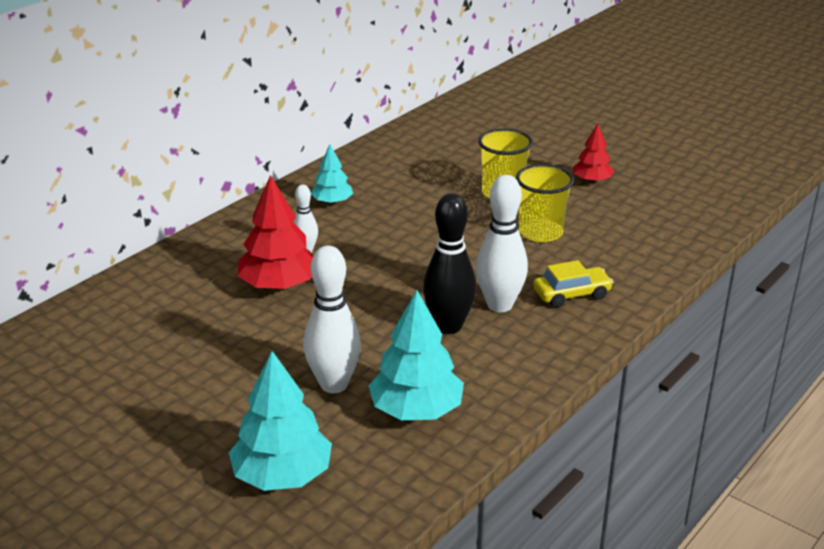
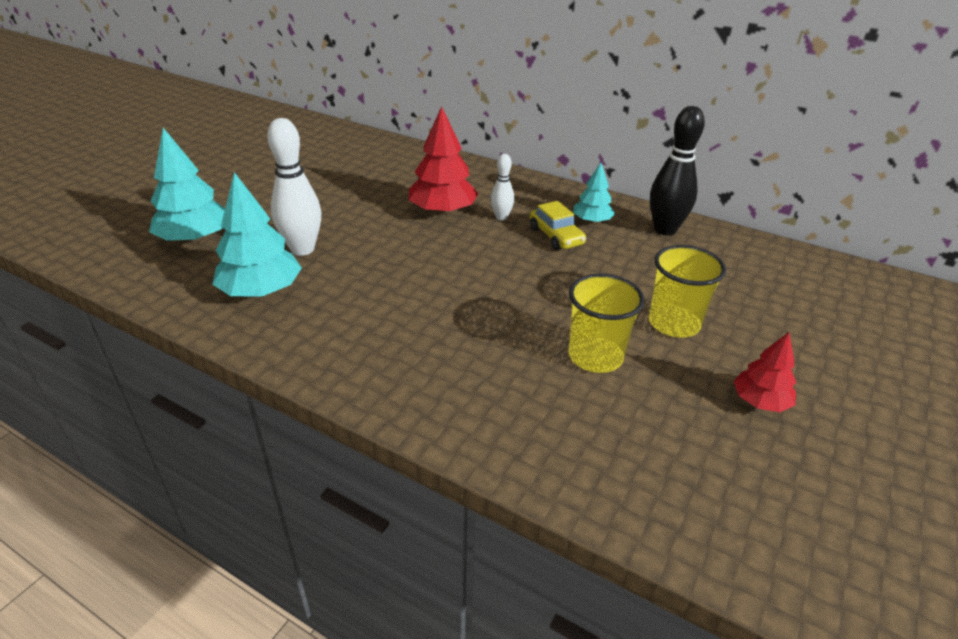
camera: 80 degrees right, 5 degrees up
(448, 326) = (390, 301): black bowling pin -> black bowling pin (665, 230)
(499, 305) = (432, 331): white bowling pin -> none
(571, 294) = (464, 385): yellow car -> yellow car (556, 236)

